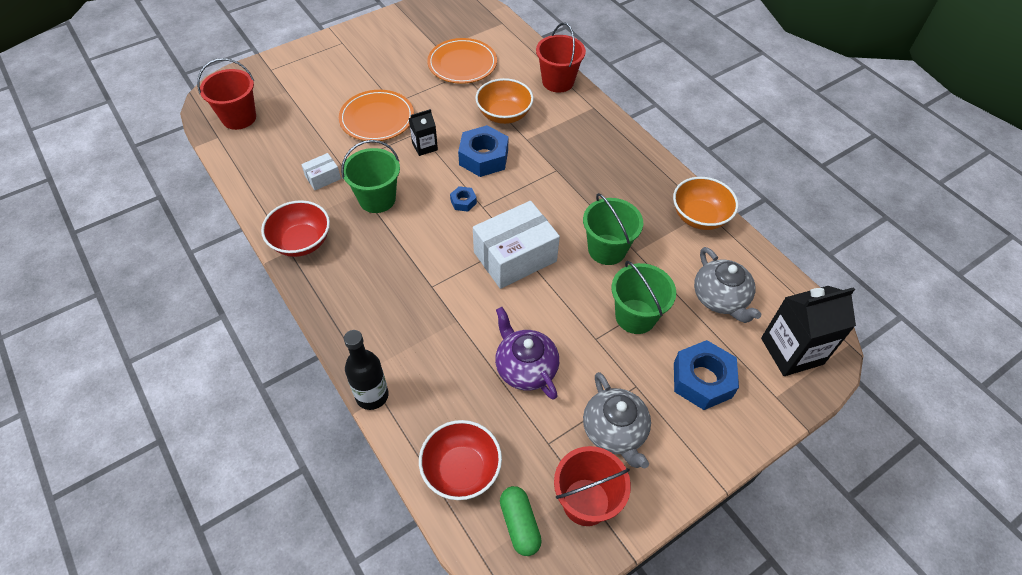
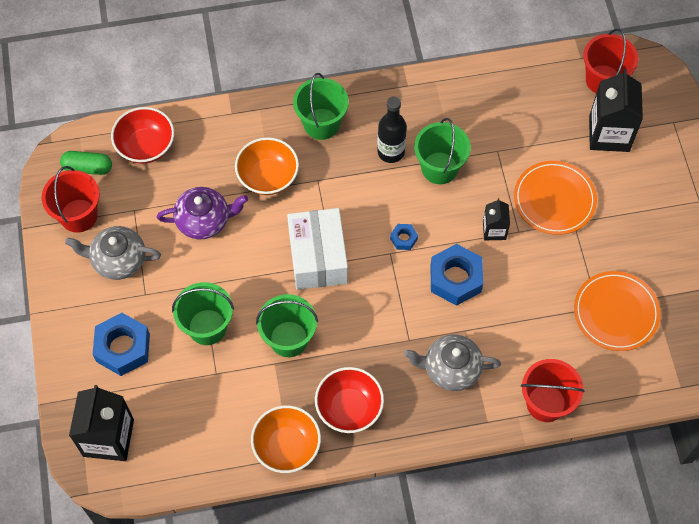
camera: 115 degrees right, 10 degrees up
(296, 102) = (609, 133): none -> black carton
(301, 242) = (413, 96): red bowl -> red bowl (349, 408)
(323, 178) = (487, 131): white box -> none
(363, 306) = (321, 124): none -> green bucket
(372, 395) = (235, 108): black bottle -> black bottle (391, 152)
(504, 115) = (512, 323): orange bowl -> orange bowl (268, 177)
(720, 298) = (188, 410): grey teapot -> grey teapot (451, 368)

